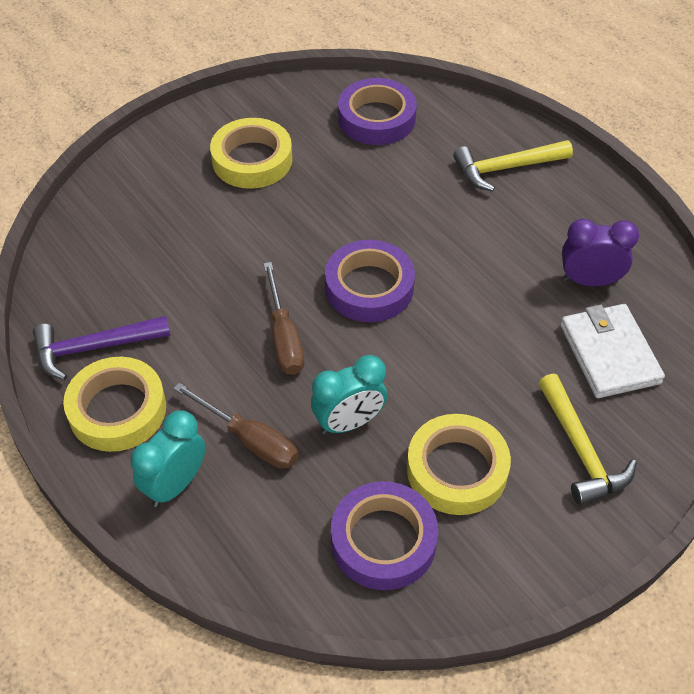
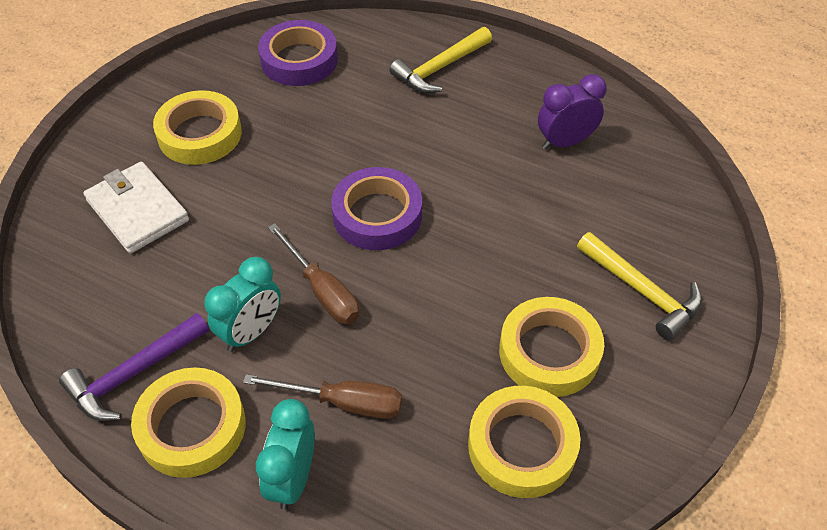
camera: 25 degrees left, 0 degrees up
(349, 423) = (428, 348): turquoise clock -> turquoise clock (251, 332)
(383, 540) = (522, 446): purple tape -> yellow tape
(609, 354) = (617, 199): white wallet -> white wallet (137, 210)

